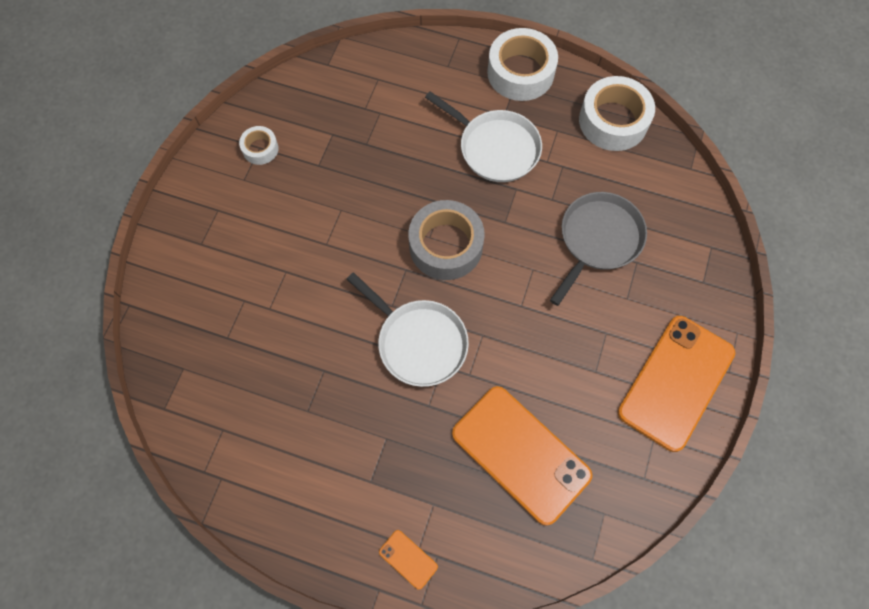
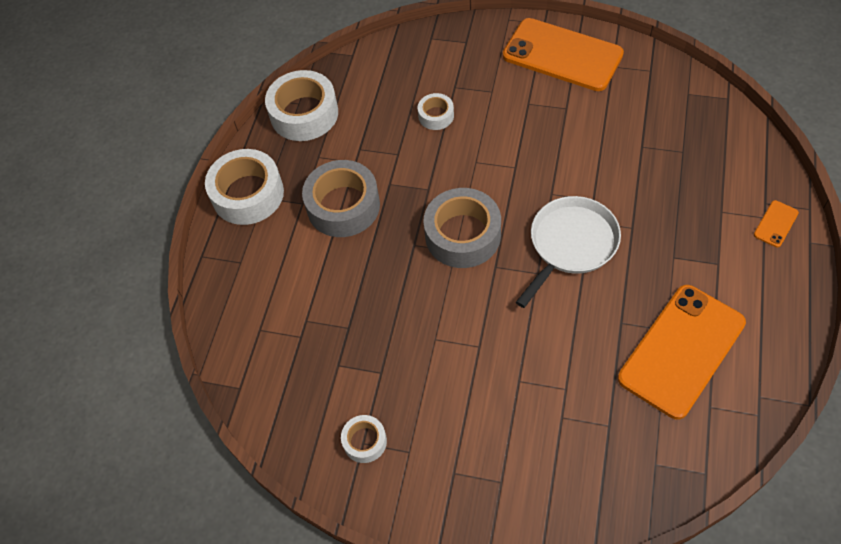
camera: 90 degrees left, 10 degrees down
(495, 148) = (343, 206): white pan -> grey tape
(520, 454) = (656, 153): orange phone -> orange phone (681, 350)
(598, 239) = (436, 116): grey pan -> white tape

